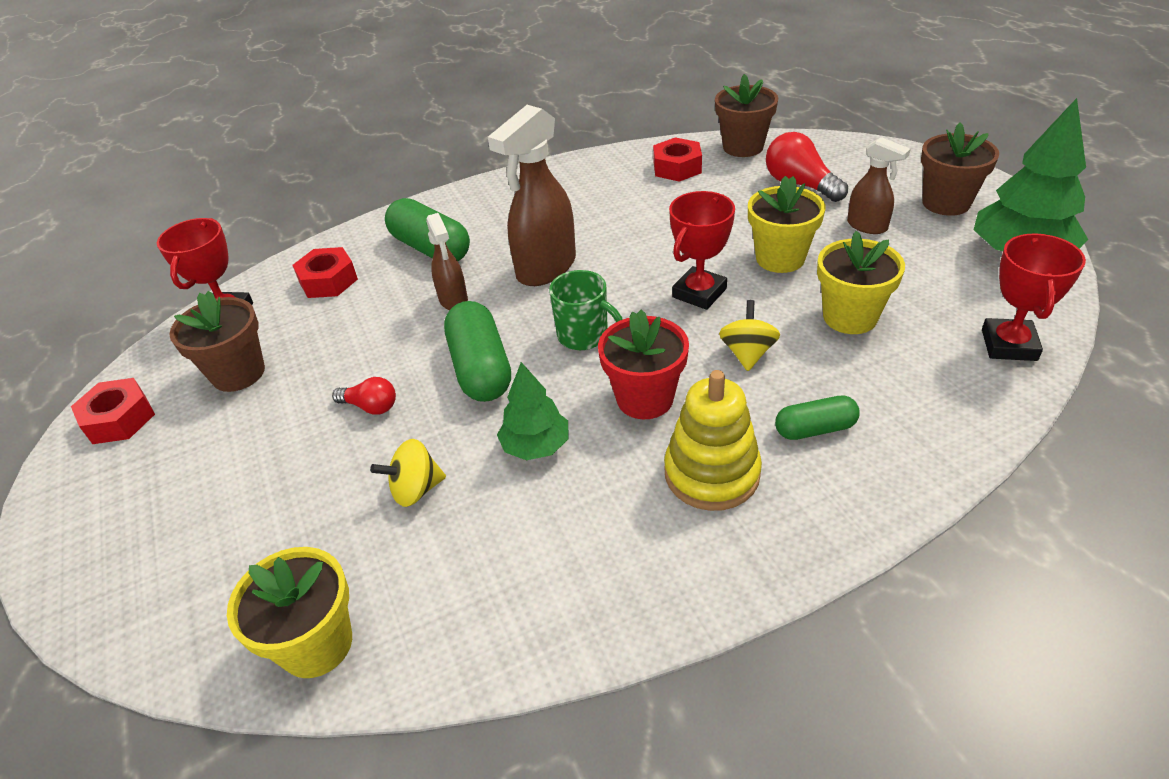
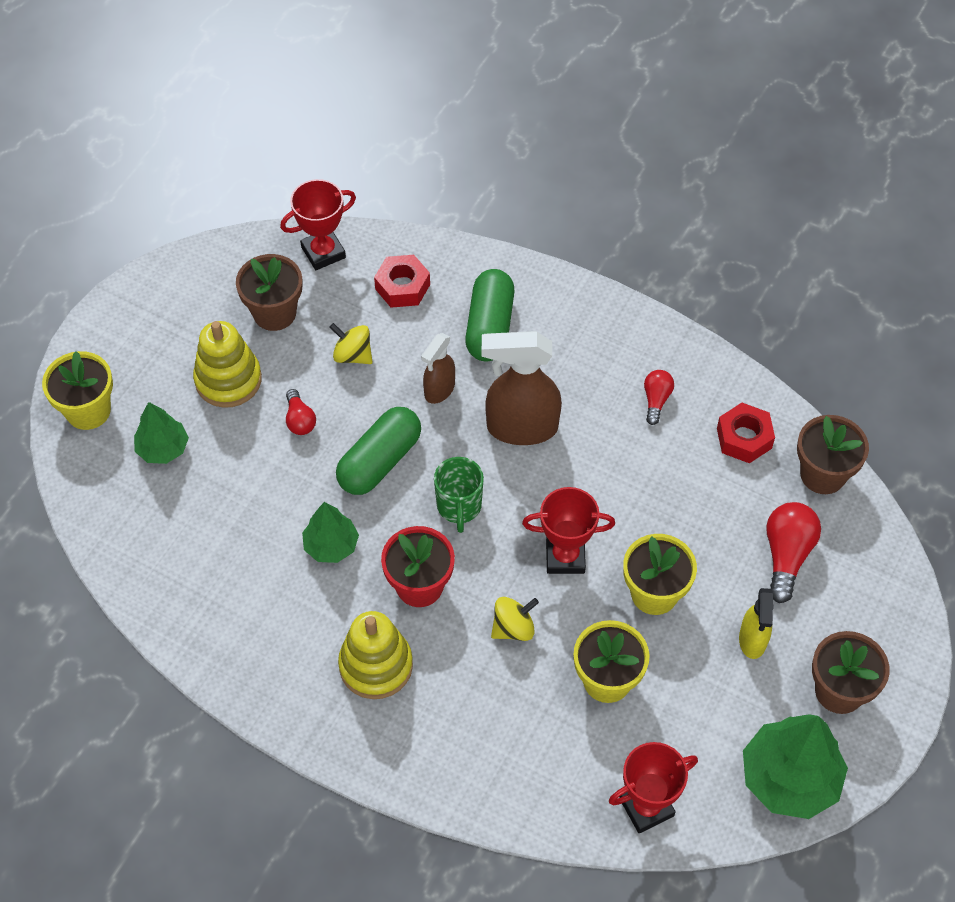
camera: 50 degrees right, 15 degrees up
(119, 419) = (192, 281): red nut -> none
(259, 442) = (228, 380): none -> yellow stacking toy
(265, 541) = (163, 448): none -> green tree
(316, 644) = (120, 531): yellow flower pot -> yellow flower pot (88, 411)
(416, 489) = (251, 501): yellow spinning top -> yellow spinning top (353, 355)
(599, 193) = (656, 400): none -> red light bulb
(815, 429) = (460, 710): green capsule -> none
(867, 226) = (752, 640): brown spray bottle -> yellow spray bottle

